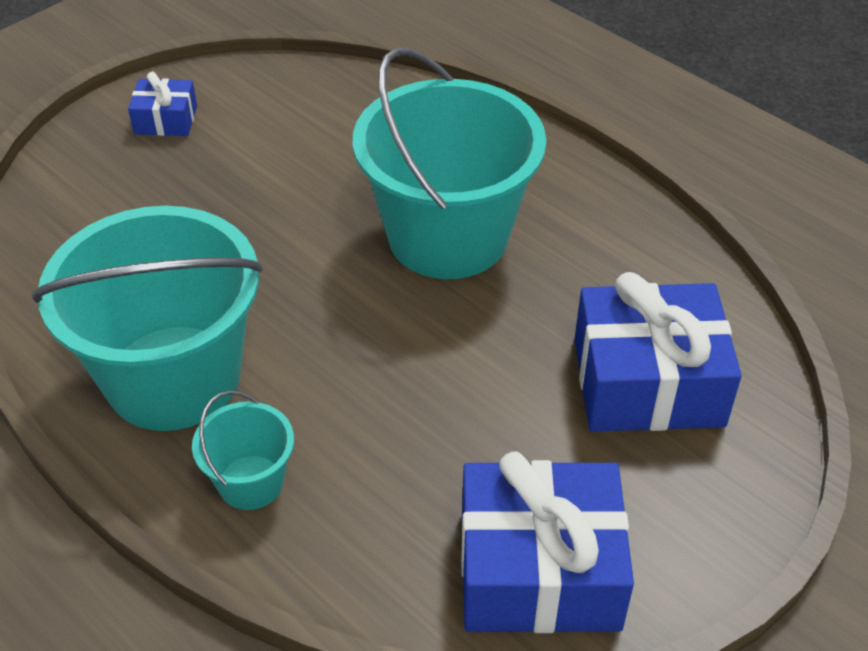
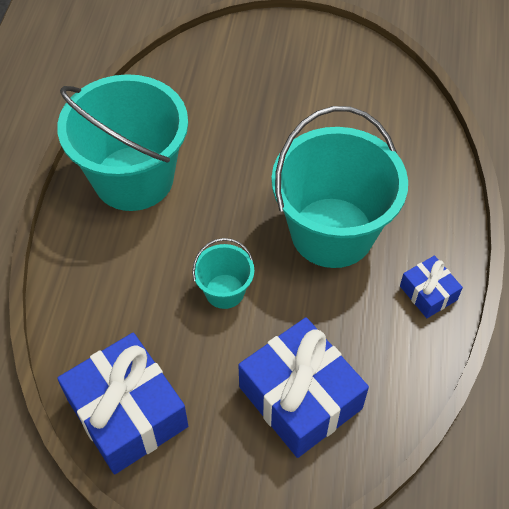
camera: 55 degrees right, 10 degrees up
(166, 120) = (306, 51): blue gift -> blue gift (428, 293)
(251, 482) = (93, 252): turquoise bucket -> turquoise bucket (224, 291)

